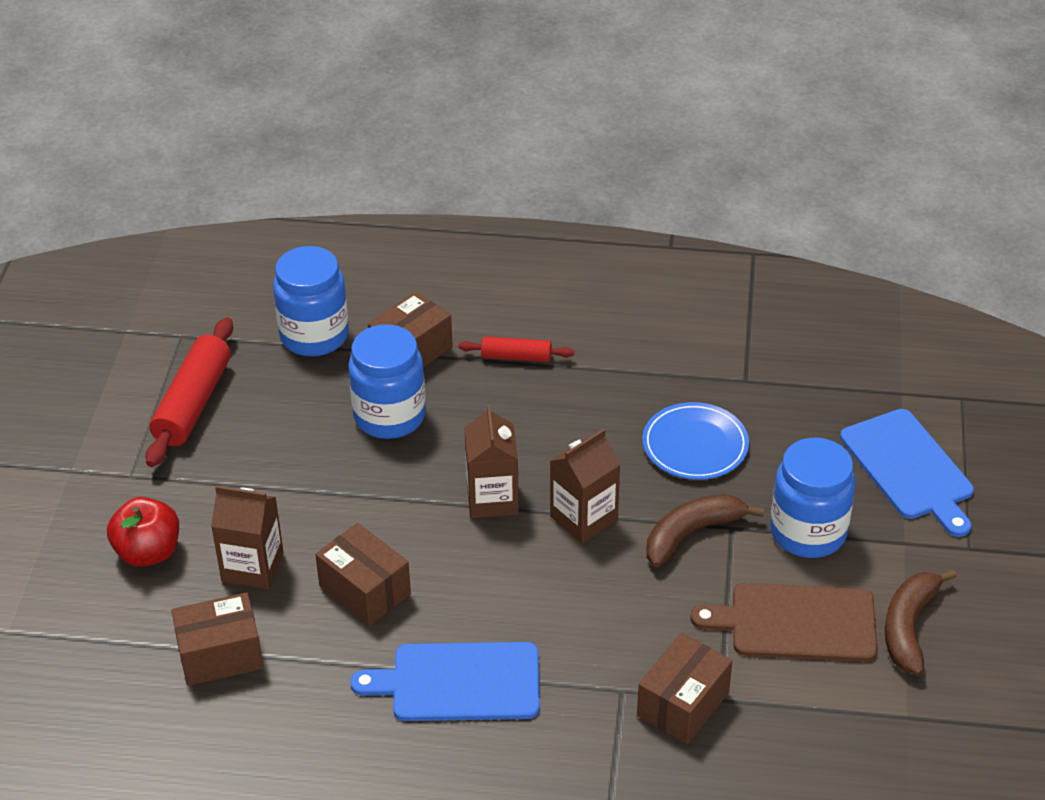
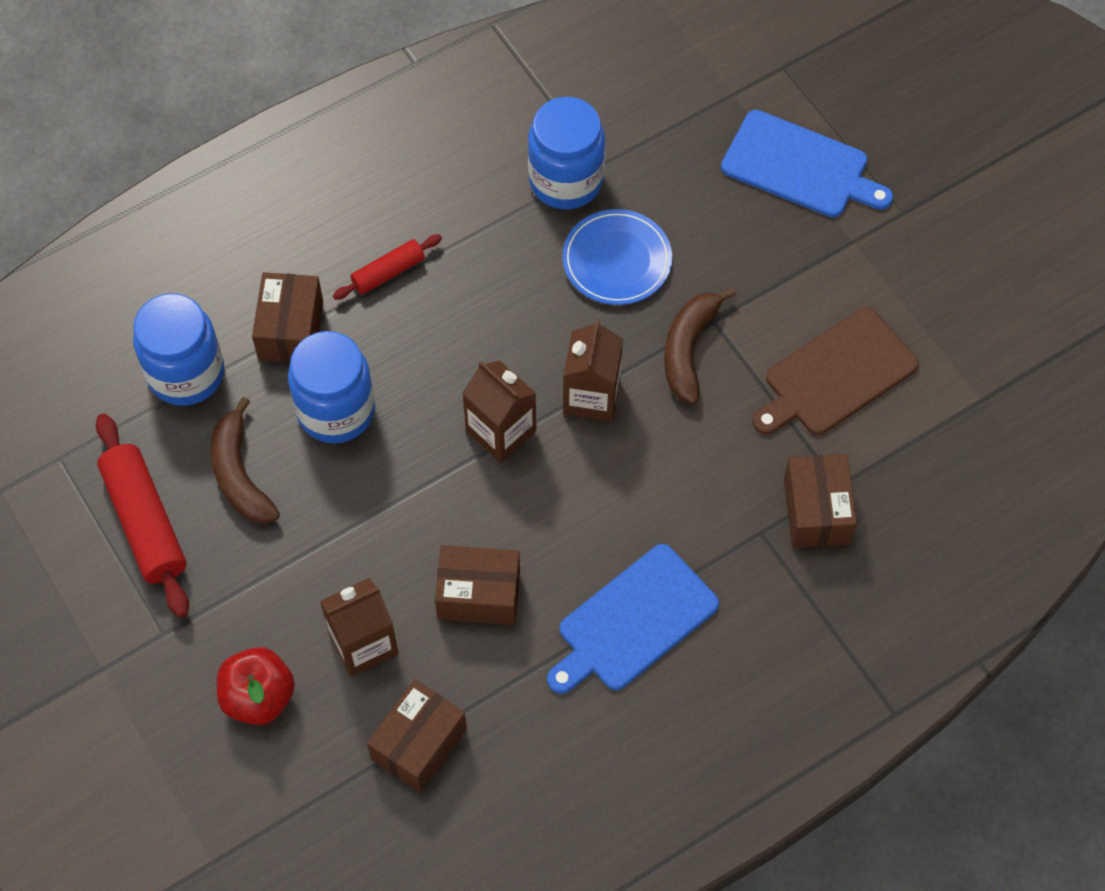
camera: 40 degrees left, 20 degrees up
(808, 532) = (775, 284): blue jar -> blue jar (566, 180)
(909, 627) = (919, 318): brown banana -> brown banana (240, 474)

